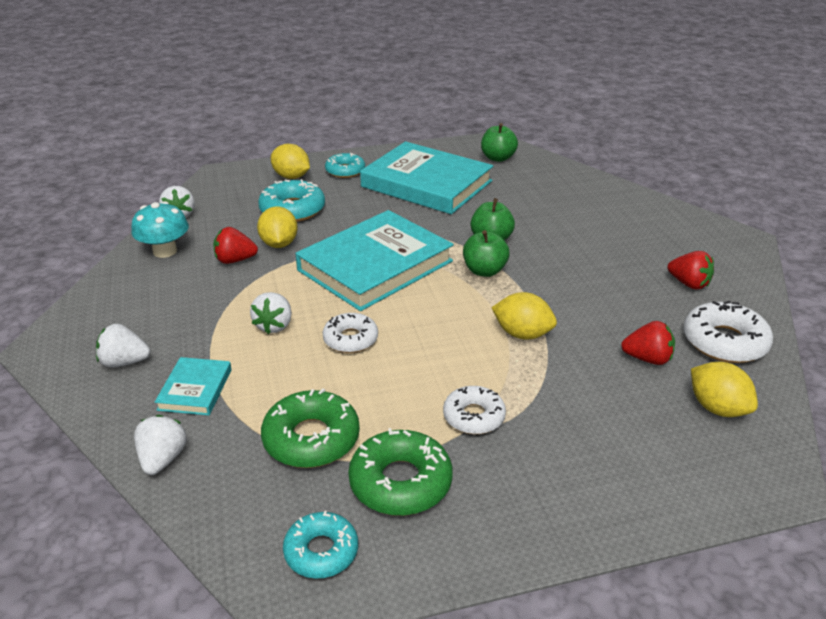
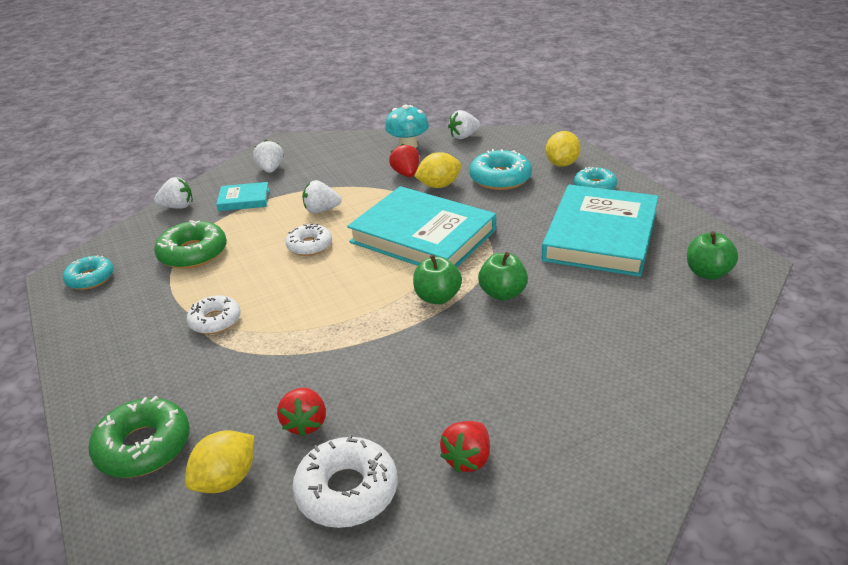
camera: 80 degrees right, 0 degrees up
(400, 482) = (146, 298): green donut -> green donut (143, 446)
(522, 334) = (333, 334): yellow lemon -> none

